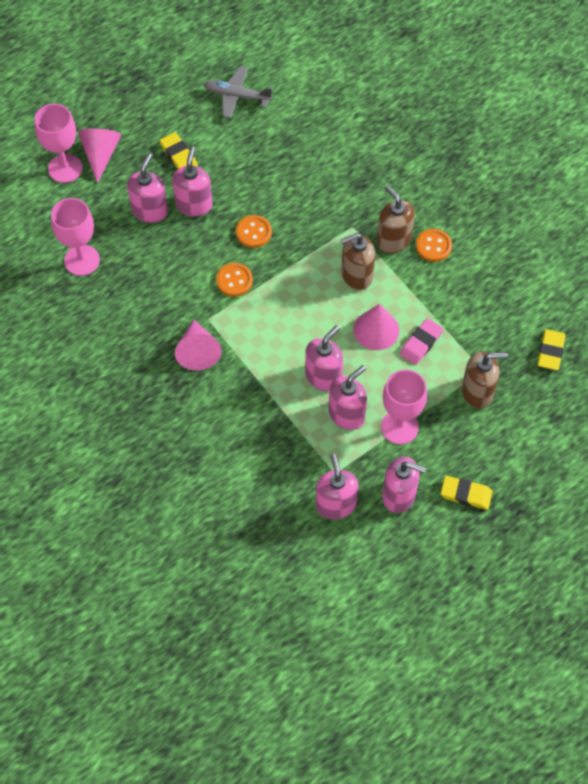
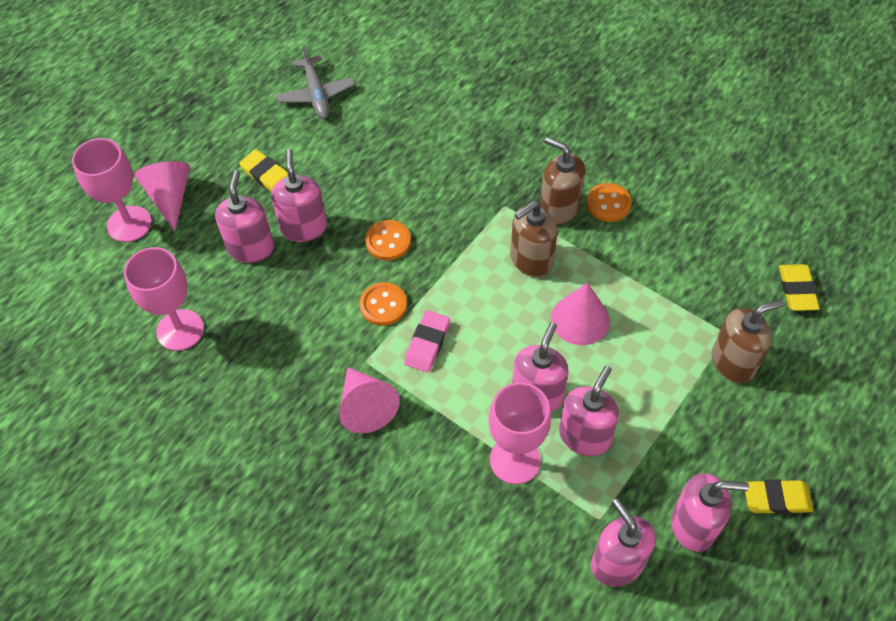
camera: 15 degrees left, 5 degrees down
(236, 96) = (316, 94): grey plane -> grey plane turned 105 degrees counterclockwise
(399, 427) = (657, 434): pink goblet -> pink goblet (515, 460)
(421, 343) = (640, 321): pink eraser -> pink eraser (427, 343)

